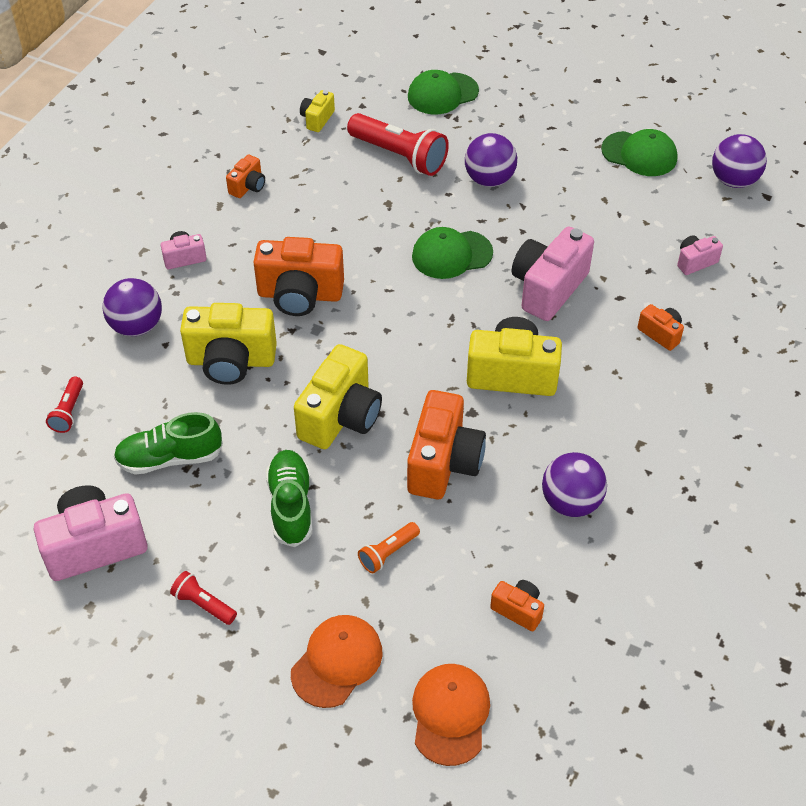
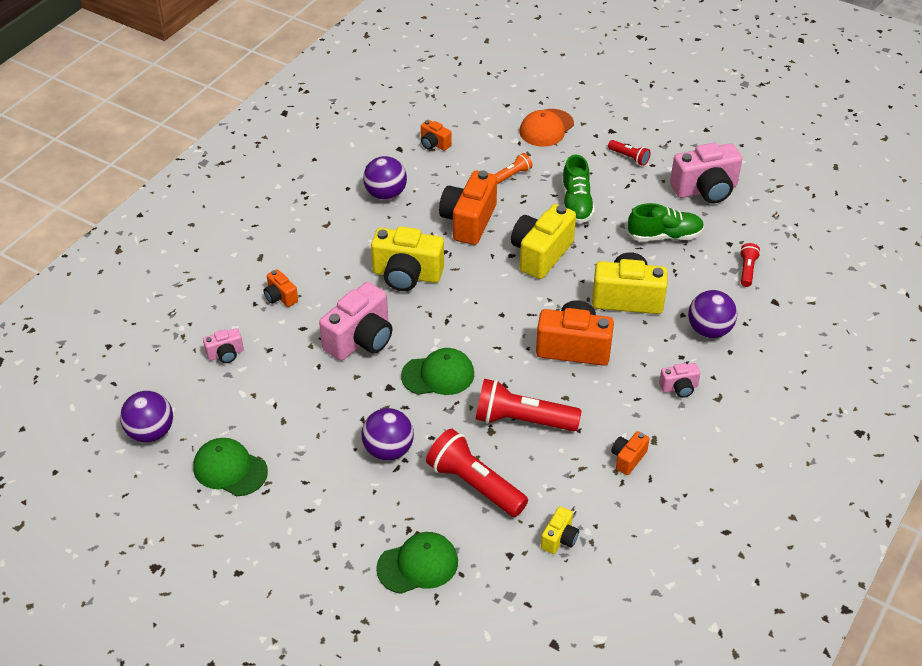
camera: 175 degrees left, 5 degrees down
(356, 215) = (522, 420): none -> red flashlight
(450, 714) = (482, 104): orange cap -> none

